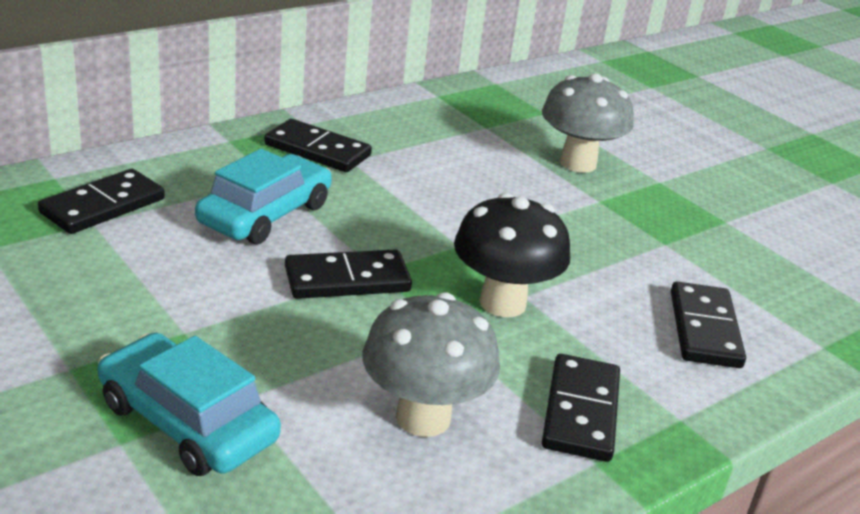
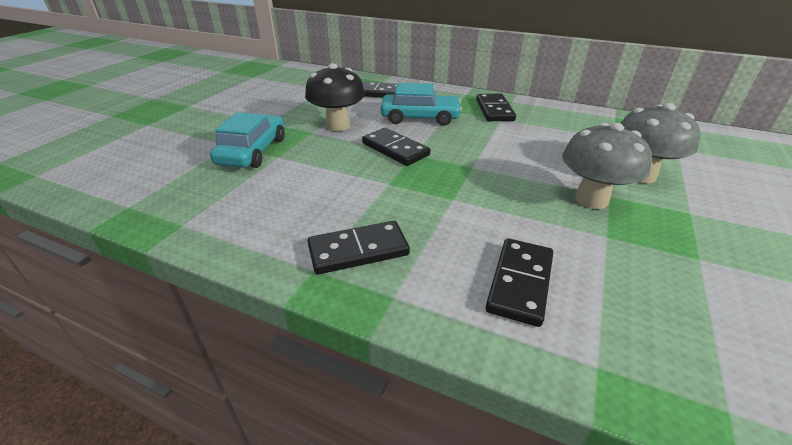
camera: 65 degrees right, 5 degrees up
(423, 417) = (304, 201): grey mushroom -> grey mushroom (591, 199)
(502, 303) = (435, 194): black mushroom -> black mushroom (338, 126)
(705, 329) = (520, 283): black domino -> black domino turned 45 degrees counterclockwise

